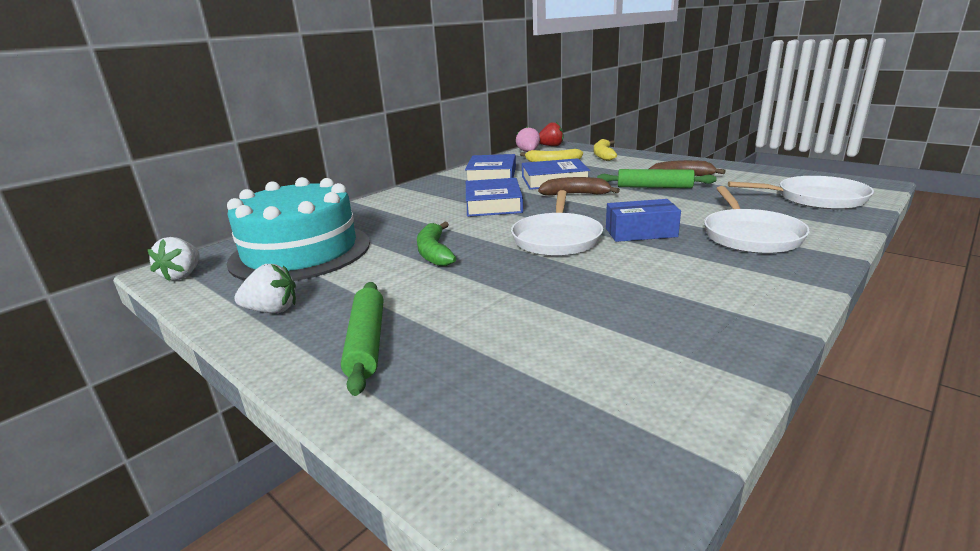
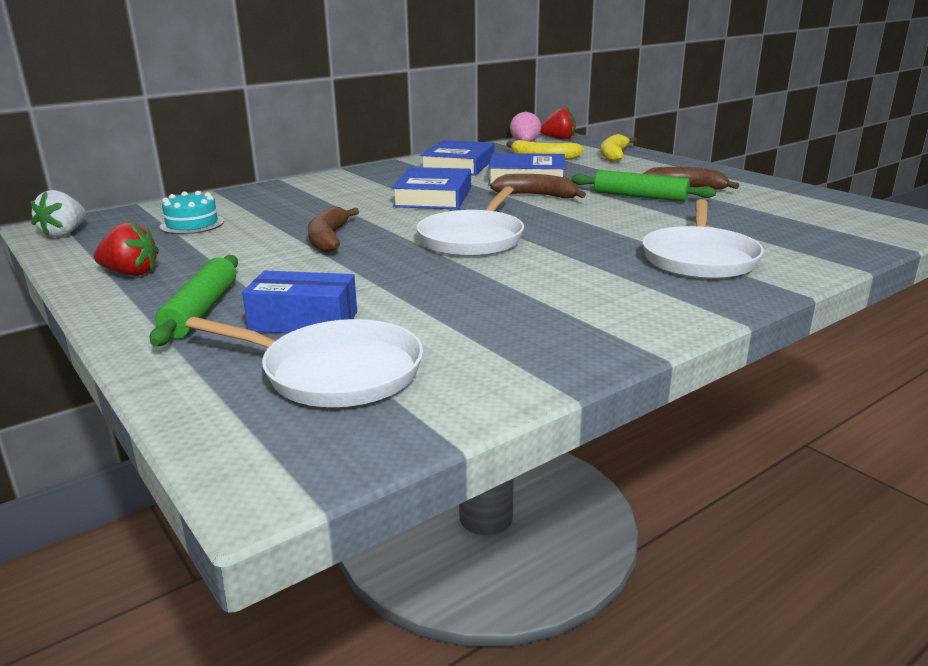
camera: 10 degrees right, 0 degrees up
(272, 310) = (131, 273): white strawberry -> red strawberry
(301, 252) = (192, 224): turquoise cake -> turquoise cake, size x0.40
(434, 253) = (328, 239): green banana -> brown banana
(641, 232) = (574, 242): blue box -> blue box (304, 321)
(816, 199) = (829, 228): white pan -> white pan (335, 372)

